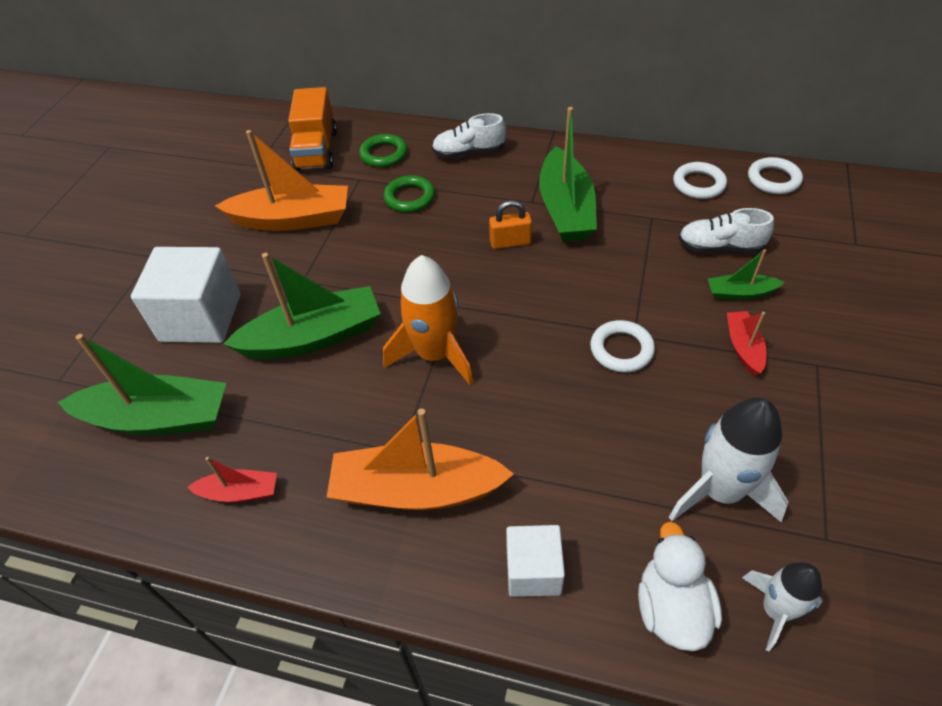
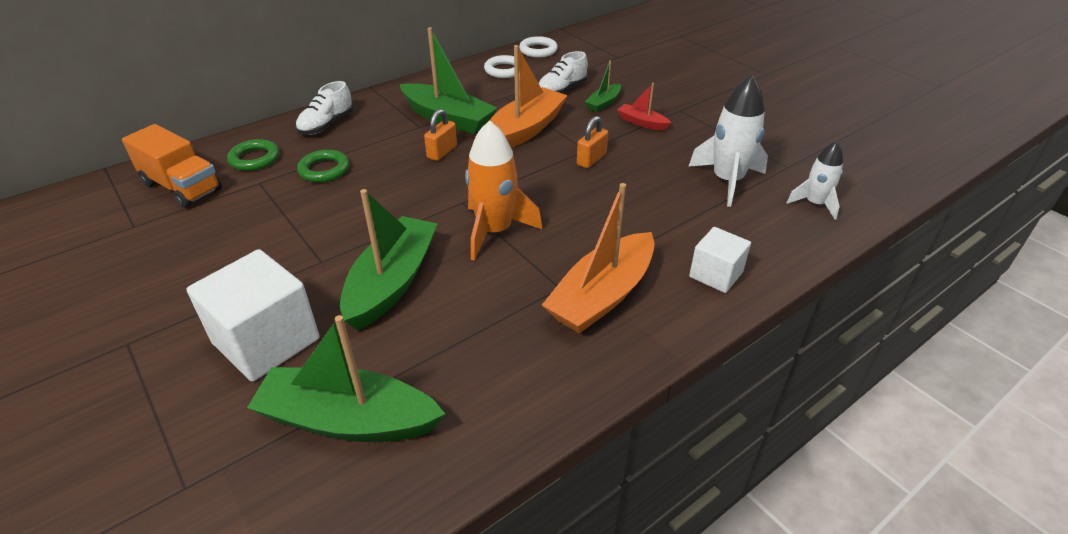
camera: 55 degrees left, 10 degrees down
(158, 418) = (348, 420): green boat -> green boat turned 120 degrees counterclockwise
(240, 492) = (498, 395): red boat -> none
(292, 219) = (241, 236): orange boat -> orange boat (525, 130)
(621, 349) = (591, 159): white ring -> orange padlock
(671, 608) = (785, 236): white duck -> none

